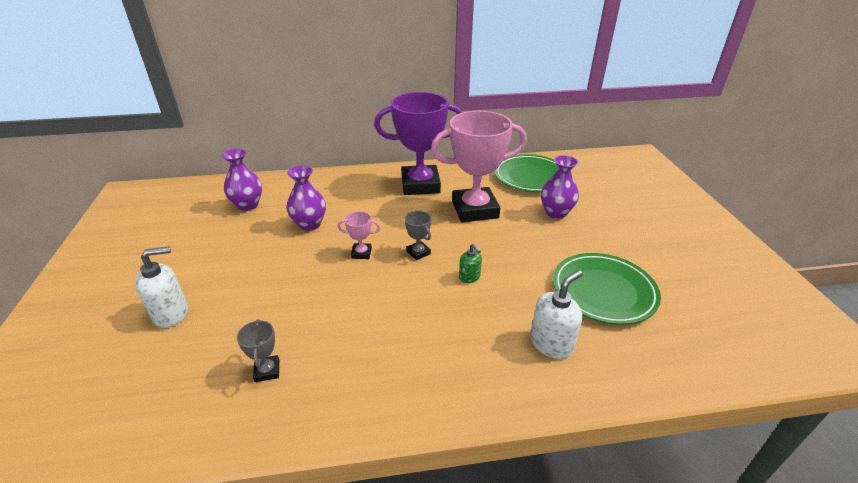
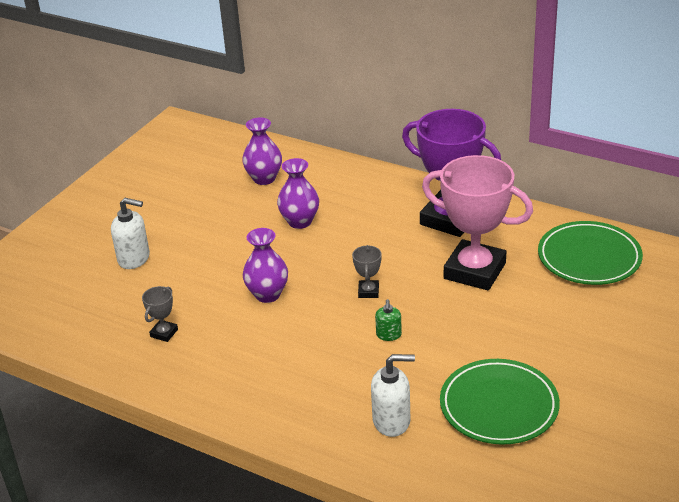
camera: 40 degrees right, 0 degrees up
(361, 253) = (318, 270): pink trophy -> none
(556, 213) = (559, 311): purple vase -> purple vase (267, 294)

